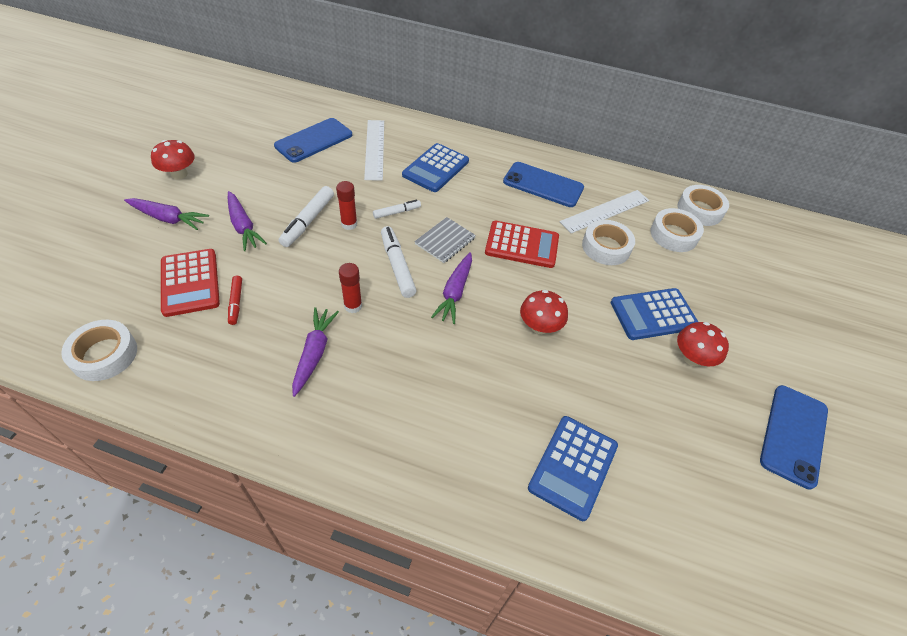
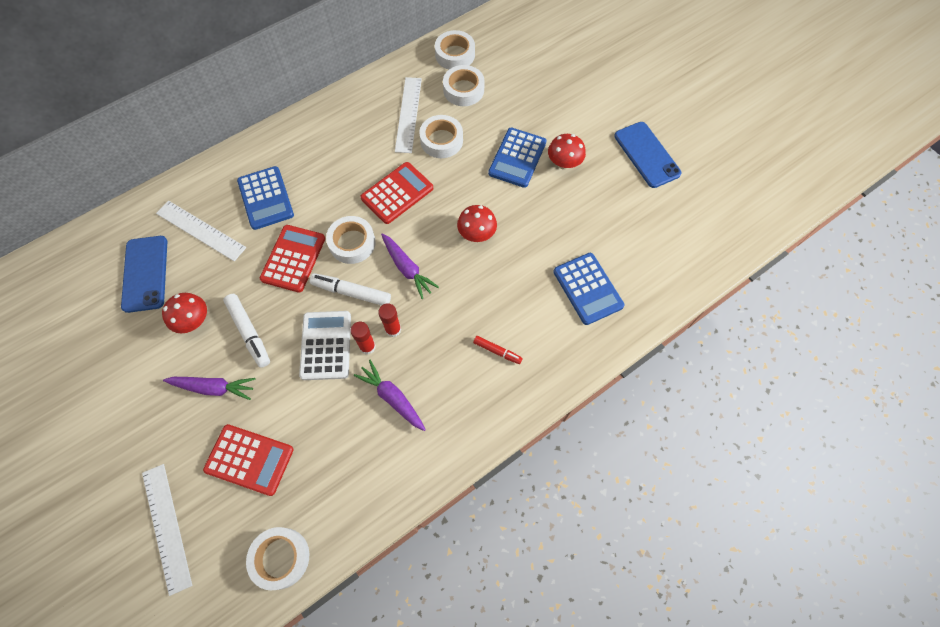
camera: 50 degrees left, 15 degrees up
(101, 263) = (166, 527): none -> white ruler
(168, 218) = (152, 448): purple carrot -> none
(179, 174) = (94, 414): red mushroom -> red mushroom (194, 321)
(236, 303) = (299, 432): red marker -> red marker (497, 351)
(332, 276) = (326, 345): none -> white calculator
(349, 224) = (278, 302): red glue stick -> red glue stick (393, 329)
(397, 212) = (293, 258): white marker -> red calculator
(445, 241) = (352, 243): grey notebook -> white tape
(543, 185) = (348, 134): blue phone -> none

